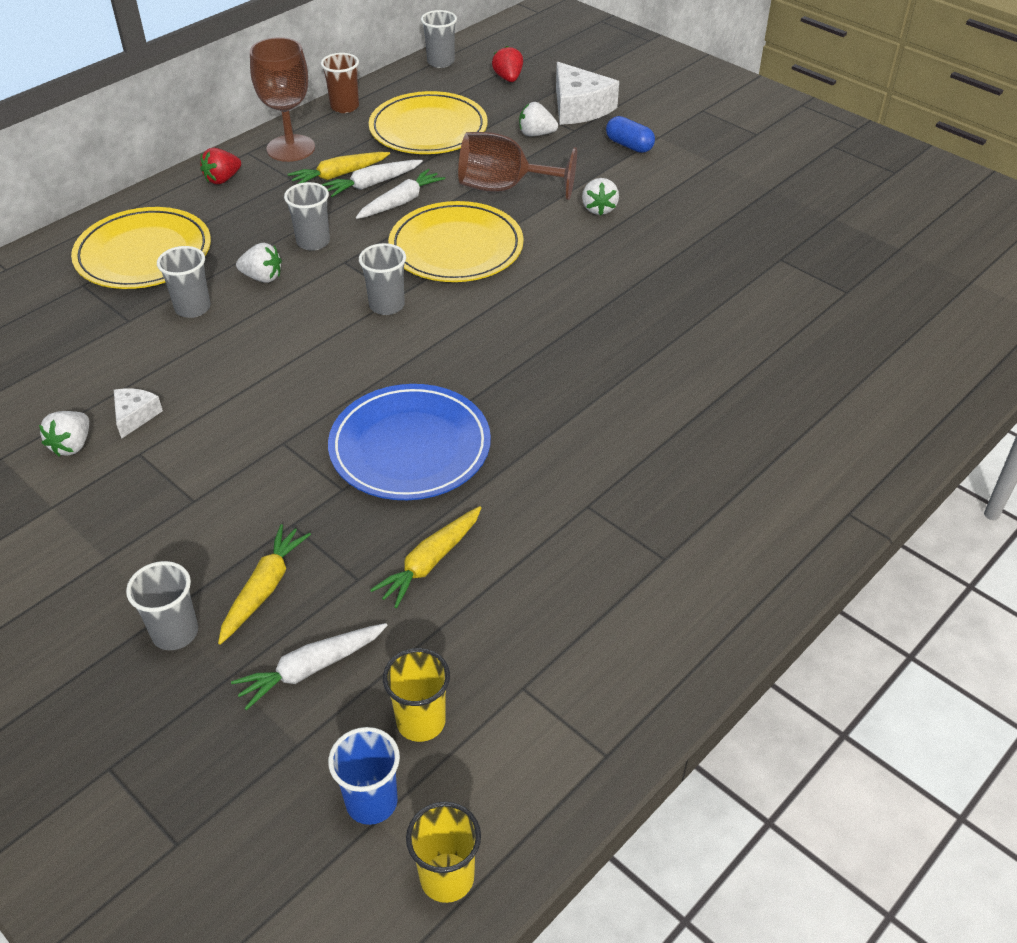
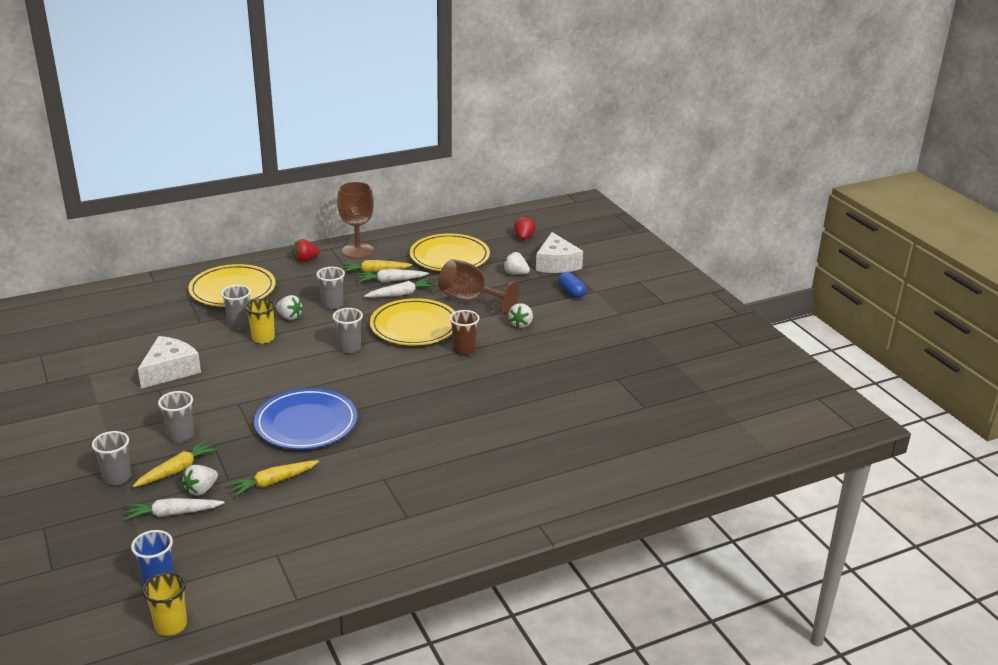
camera: 20 degrees right, 15 degrees down
(72, 445) = (128, 376): white strawberry -> white strawberry (201, 490)
(135, 416) = (170, 370): white cheese -> white cheese, size x1.92
(344, 107) = (407, 234): brown cup -> brown cup (464, 350)
(421, 721) = (211, 554): yellow cup -> yellow cup (263, 338)
(440, 62) = (488, 220): grey cup -> grey cup (181, 435)

